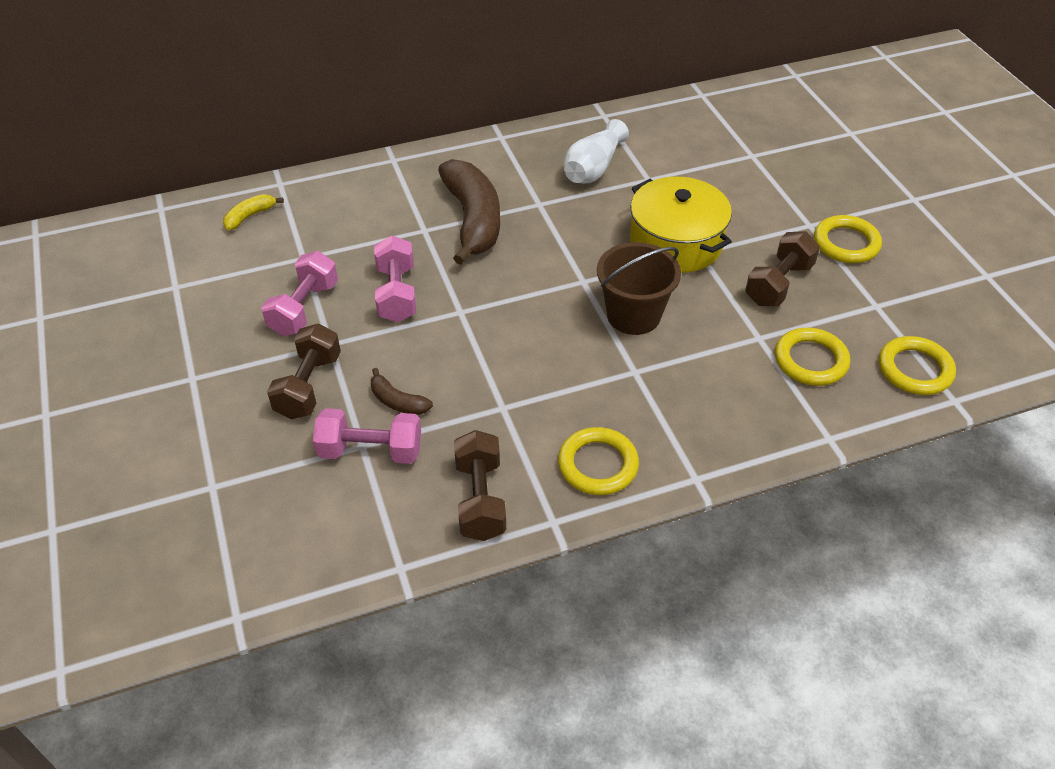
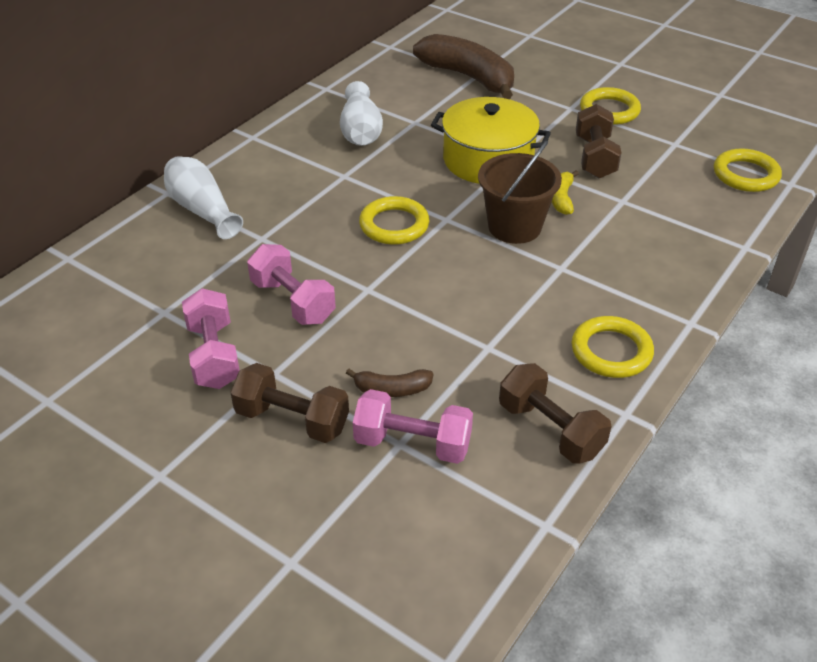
camera: 35 degrees left, 5 degrees down
(249, 216) = (65, 300): yellow banana -> yellow banana (561, 198)
(309, 386) = (292, 419): brown dumbbell -> brown dumbbell turned 45 degrees counterclockwise
(370, 451) = (412, 443): pink dumbbell -> pink dumbbell turned 45 degrees clockwise
(404, 186) = (202, 210): none -> white vase
(473, 220) = (298, 211): brown banana -> brown banana (469, 77)
(810, 360) = (674, 200): yellow ring -> yellow ring (394, 225)

